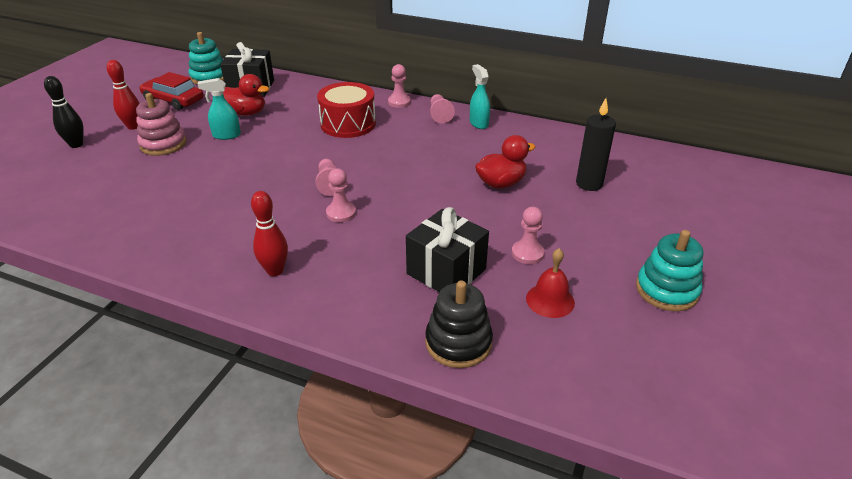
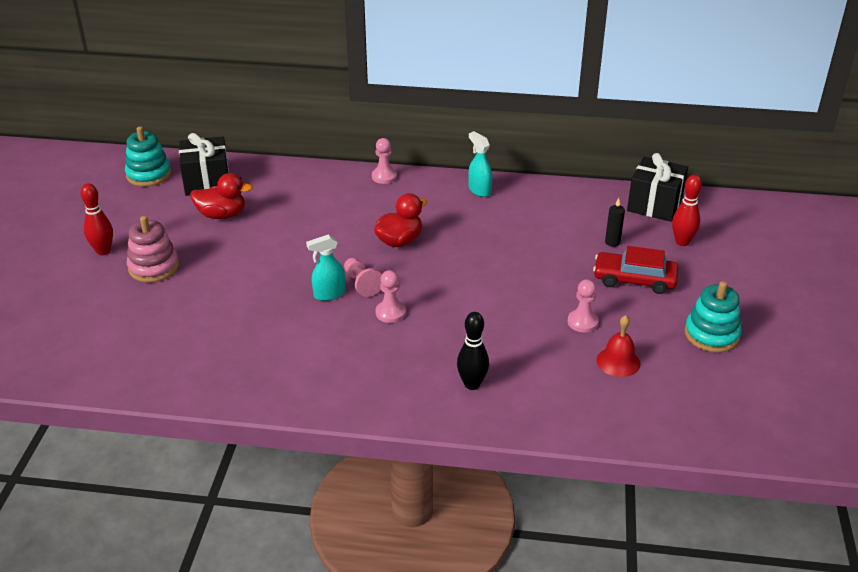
camera: 15 degrees left, 0 degrees up
(76, 144) = (53, 283): black bowling pin -> black bowling pin (472, 384)
(173, 100) = (126, 211): red car -> red car (634, 279)
(226, 135) = (218, 246): turquoise spray bottle -> turquoise spray bottle (329, 294)
(275, 271) = (359, 381): red bowling pin -> red bowling pin (682, 242)
(348, 124) = (343, 211): red drum -> none
(439, 115) = (434, 186): pink pawn -> none
(446, 271) = (517, 352): black gift -> black gift (654, 205)
(458, 343) = (556, 413): black stacking toy -> none
(501, 183) = (530, 255): red duck -> red duck (399, 241)
(589, 184) = (612, 242): black candle -> black candle, size x0.58

